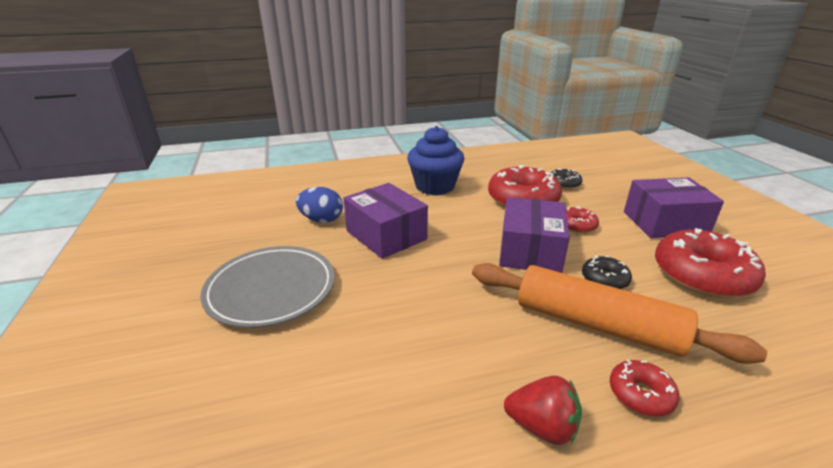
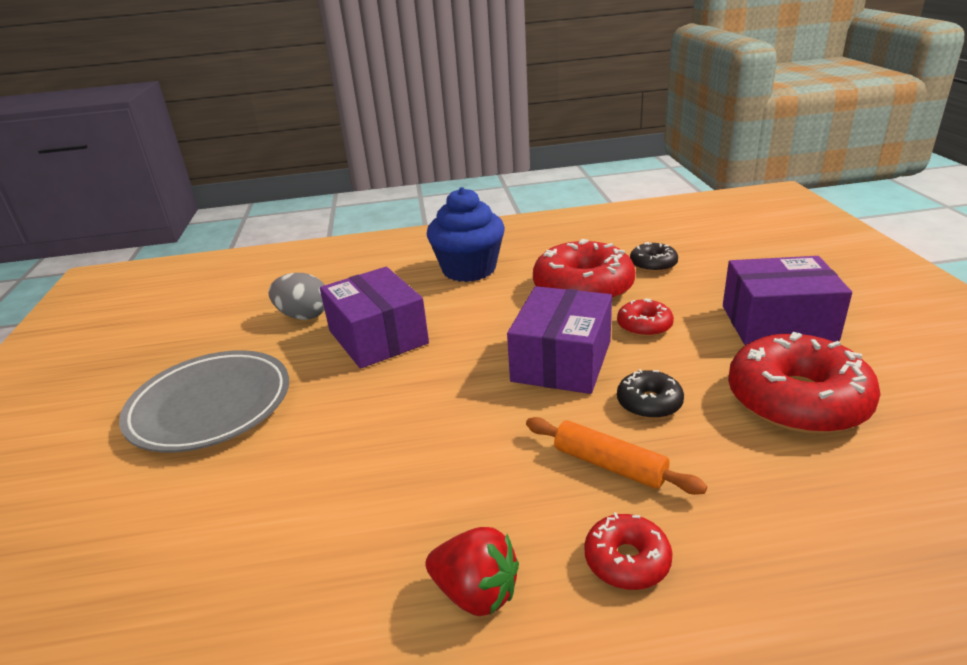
camera: 10 degrees right, 0 degrees up
(321, 220) = (304, 316): blue egg -> grey egg
(597, 324) = (609, 465): orange rolling pin -> orange rolling pin, size x0.52

